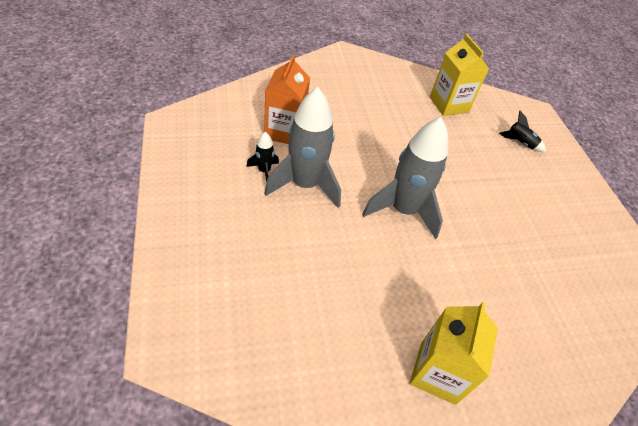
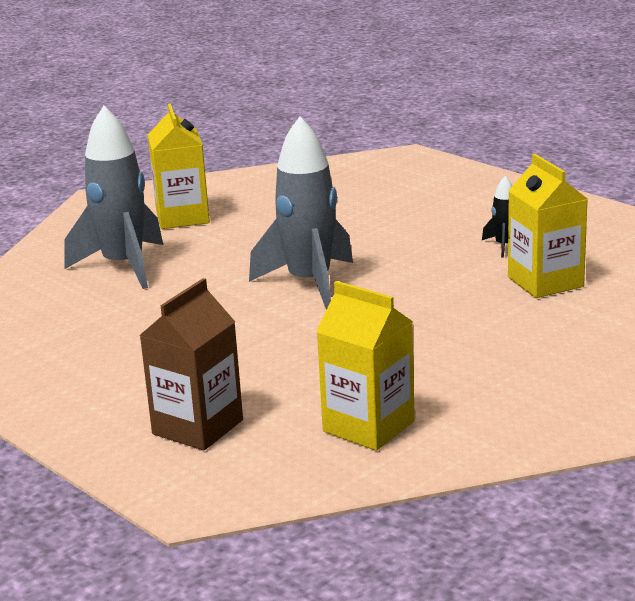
camera: 155 degrees right, 25 degrees down
(284, 131) = (545, 282): orange carton -> yellow carton
(305, 185) = (445, 255): grey rocket -> grey rocket (124, 266)
(520, 143) = (197, 427): black rocket -> brown carton

